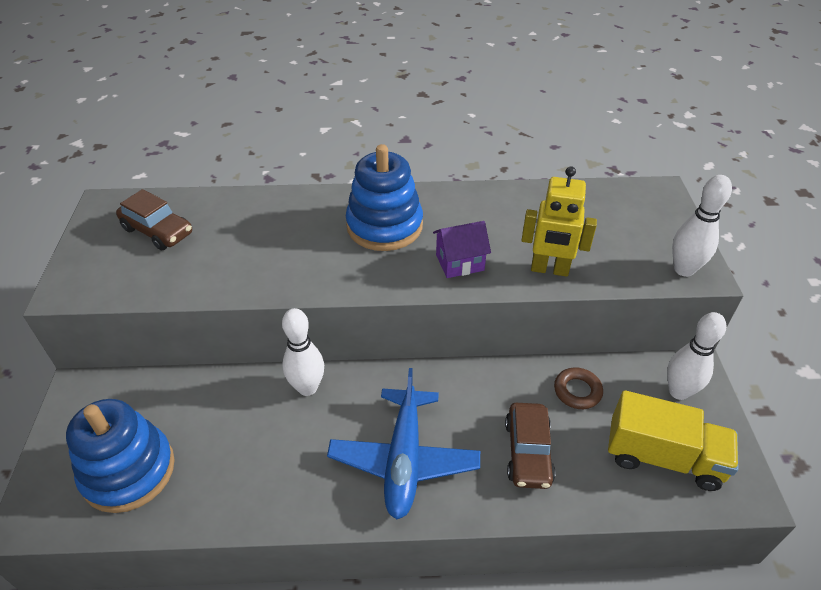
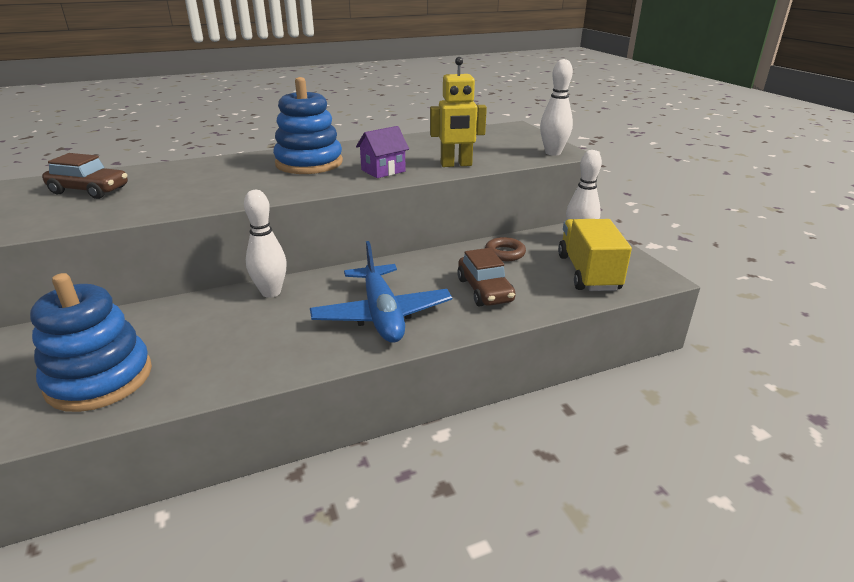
camera: 20 degrees left, 15 degrees down
(663, 457) = (588, 273): yellow truck -> yellow truck turned 90 degrees counterclockwise

